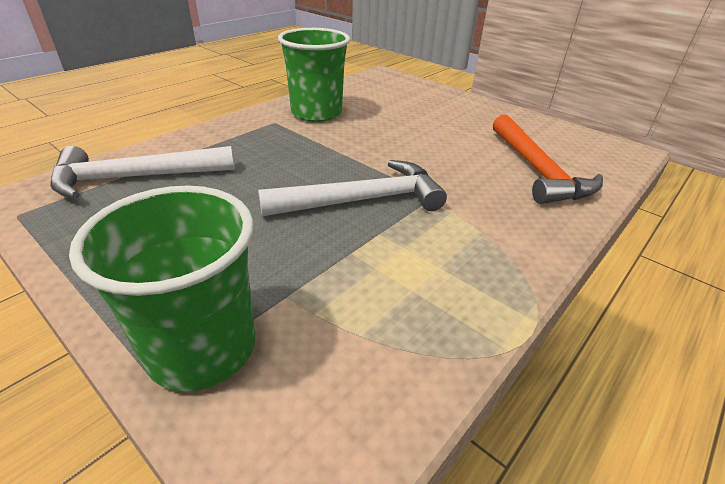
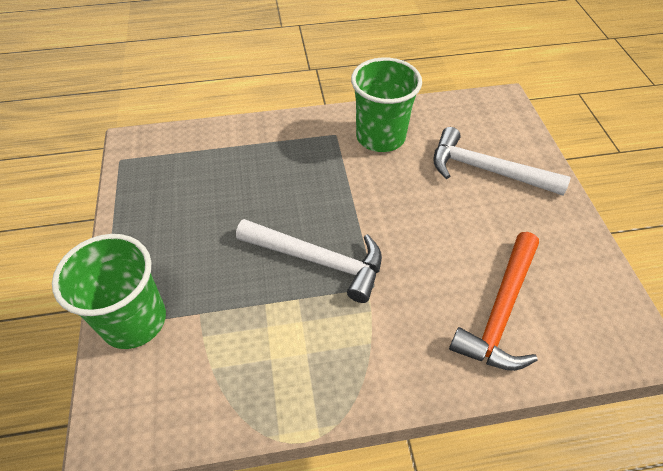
camera: 40 degrees right, 15 degrees up
(136, 178) = (198, 156): white hammer -> white hammer (486, 170)

